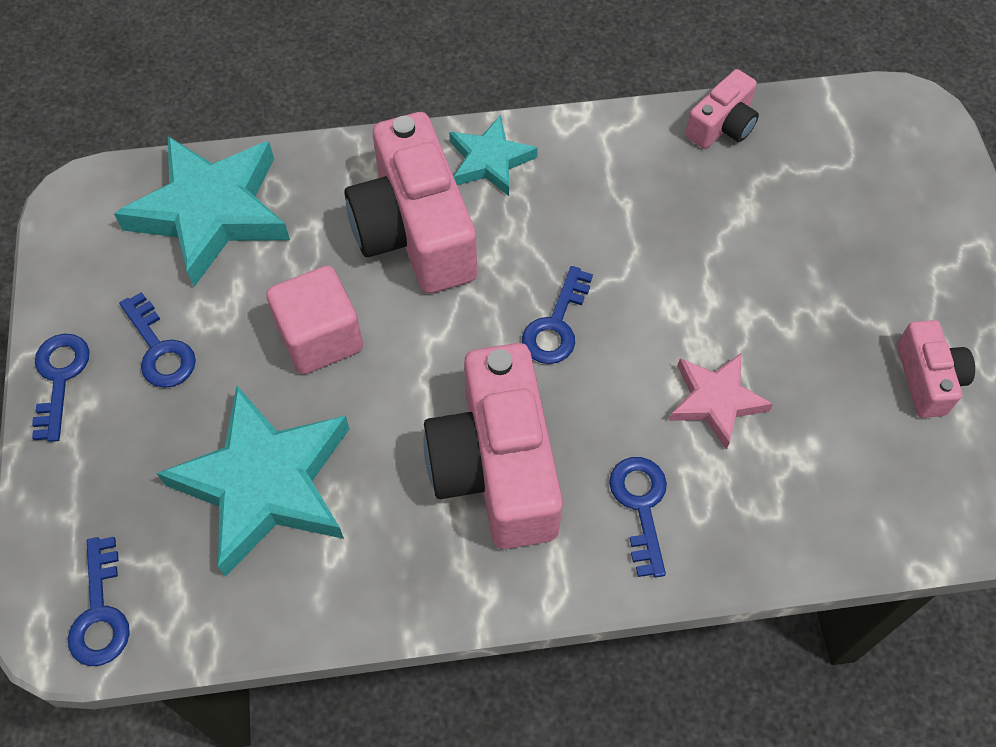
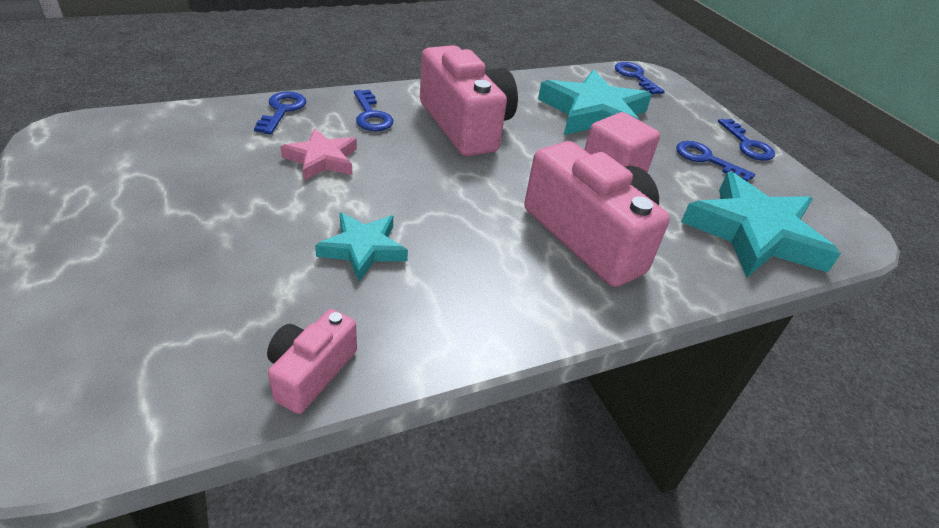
camera: 160 degrees right, 20 degrees down
(490, 161) = (557, 299): turquoise star -> turquoise star (363, 249)
(556, 325) = (450, 189): blue key -> blue key (282, 110)
(927, 379) = (144, 181): pink camera -> none

